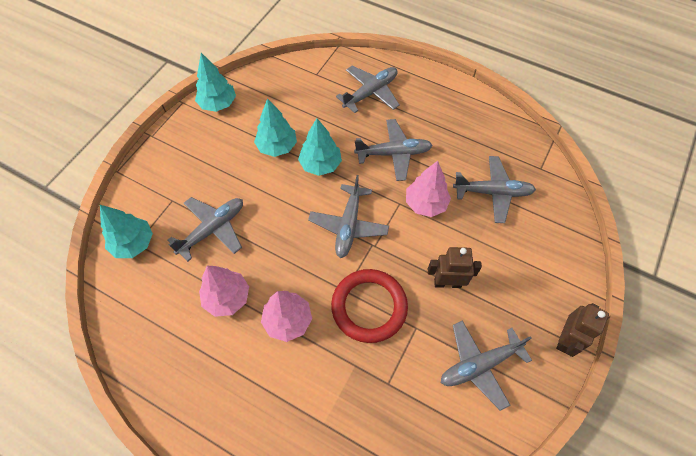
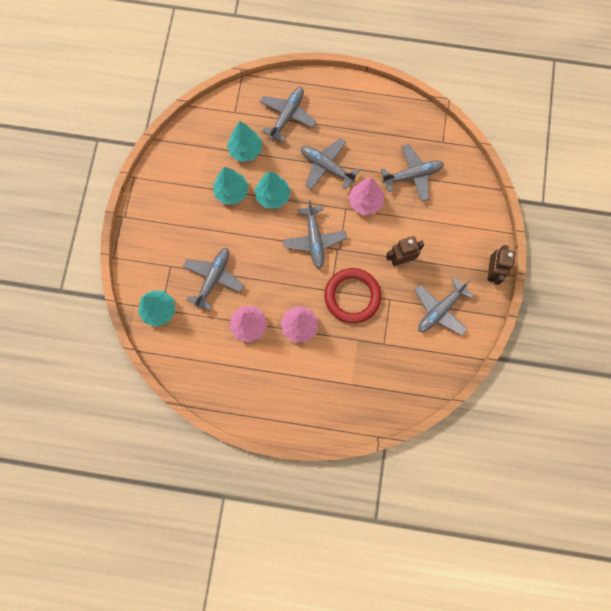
camera: 20 degrees left, 15 degrees up
(218, 104) = (165, 169): turquoise tree -> turquoise tree (245, 150)
(393, 153) = (326, 167): grey plane -> grey plane turned 120 degrees counterclockwise

